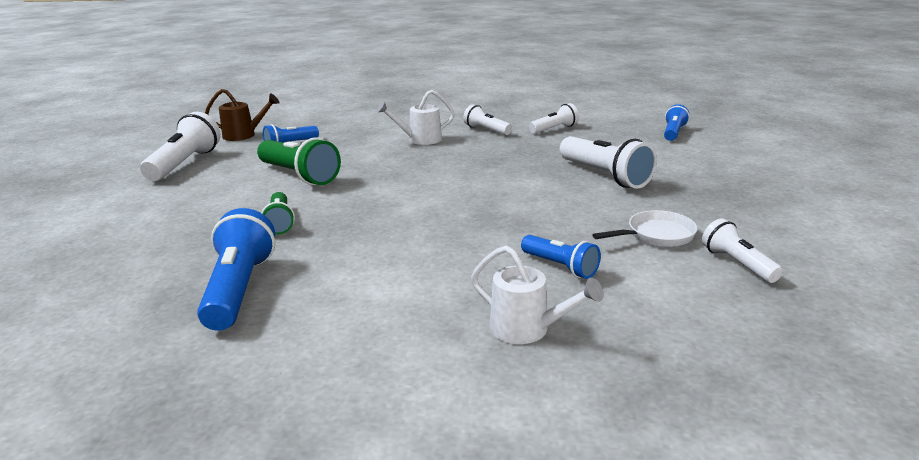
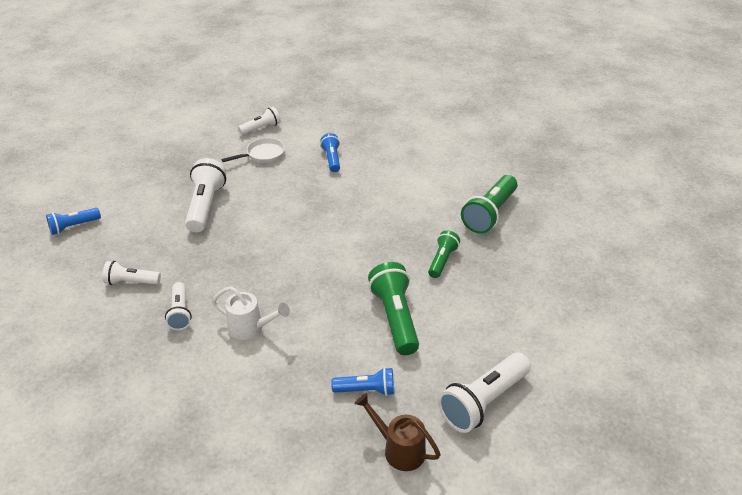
camera: 145 degrees left, 15 degrees up
(239, 289) = (490, 214): blue flashlight -> green flashlight
(528, 330) = (383, 140): white watering can -> none
(656, 235) = (263, 154): white pan -> white pan turned 135 degrees clockwise
(737, 264) = (261, 128): white flashlight -> white flashlight turned 135 degrees counterclockwise

